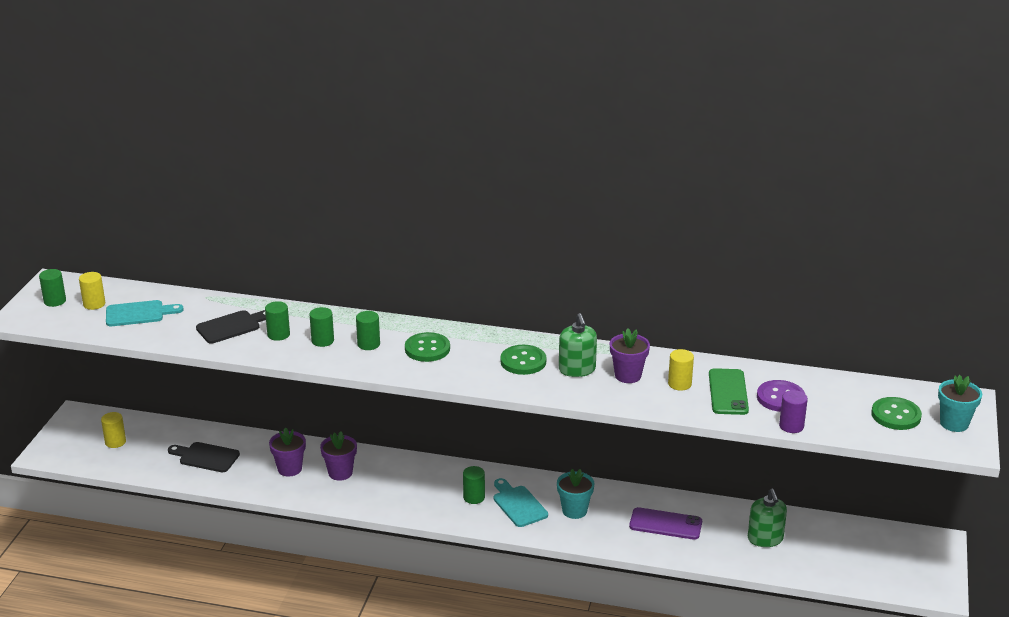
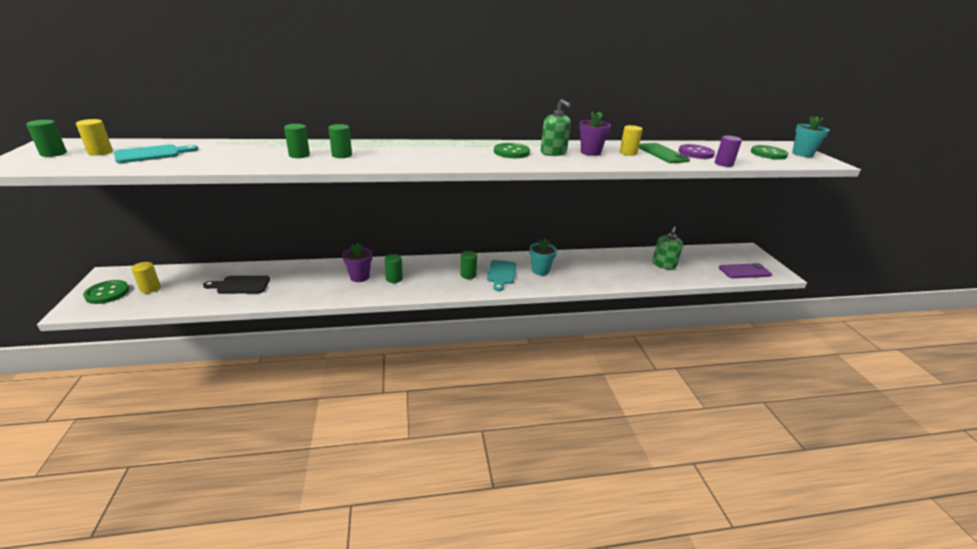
camera: 25 degrees left, 0 degrees up
(231, 326) = (251, 154): black cutting board -> none
(289, 469) = (317, 281): purple flower pot -> none
(368, 344) = (383, 154): green cylinder -> green cylinder (394, 279)
(427, 349) = (433, 152): green button -> green button (107, 293)
(518, 504) = (501, 274): turquoise cutting board -> turquoise cutting board turned 120 degrees counterclockwise
(665, 524) = (601, 268): purple phone -> purple phone (744, 271)
(765, 539) = (663, 264): green soap dispenser -> green soap dispenser turned 60 degrees clockwise

